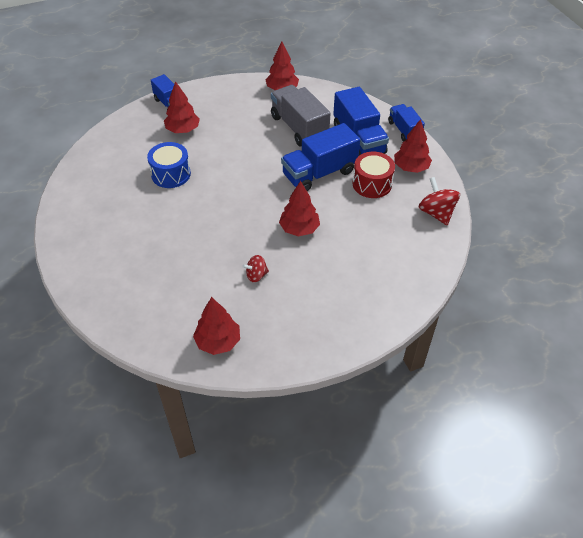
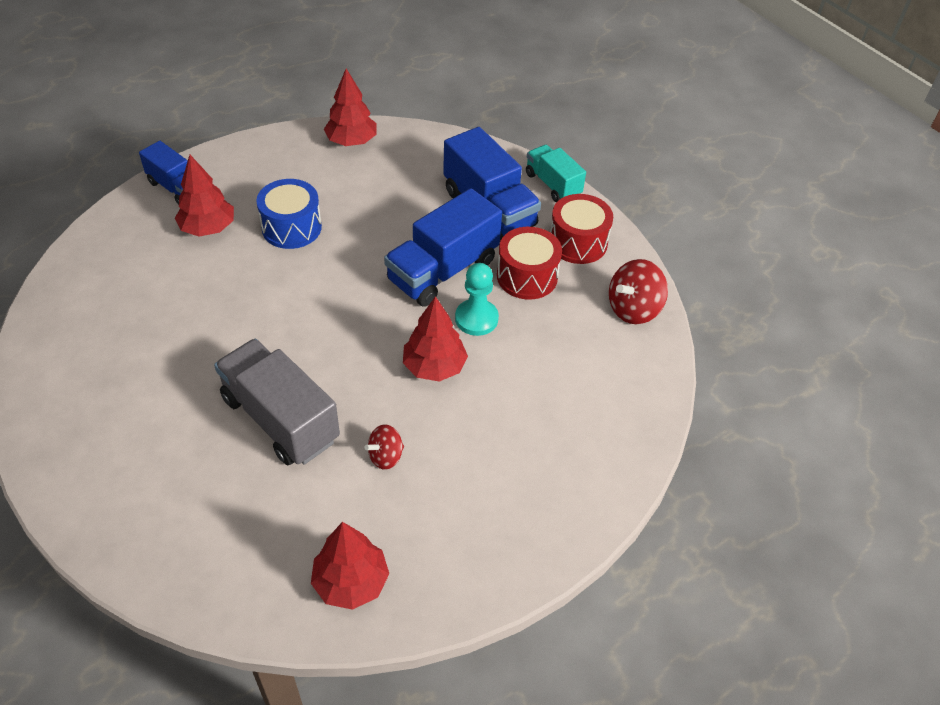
camera: 15 degrees left, 0 degrees up
(171, 174) = (205, 306): blue drum -> blue drum (291, 227)
(299, 128) = (393, 201): grey truck -> grey truck (280, 419)
(333, 204) = (476, 319): none -> turquoise pawn
(404, 130) = (553, 184): blue truck -> turquoise truck
(411, 168) = (578, 242): red tree -> red drum
(436, 213) = (633, 309): red spinning top -> red spinning top turned 90 degrees counterclockwise

